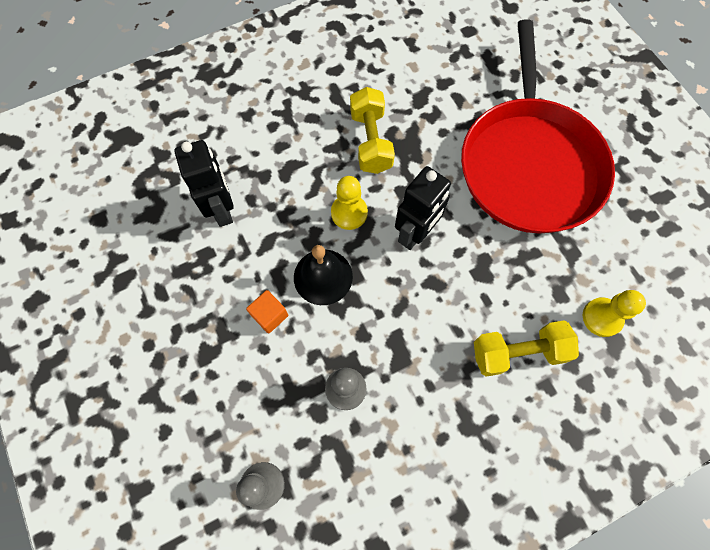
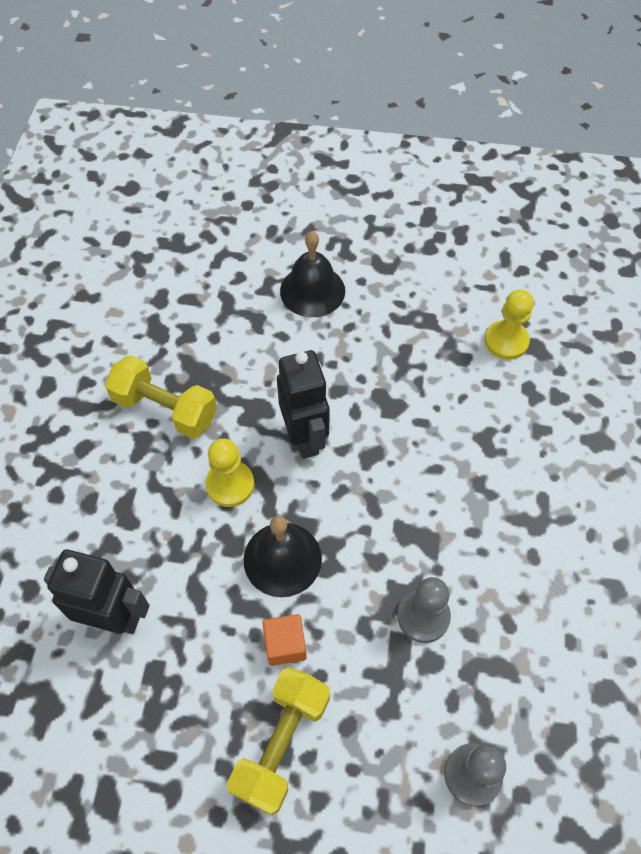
camera: 55 degrees left, 10 degrees down
(518, 352) = (492, 431): yellow dumbbell -> yellow dumbbell (281, 743)
(529, 164) = (312, 290): red pan -> black bell

